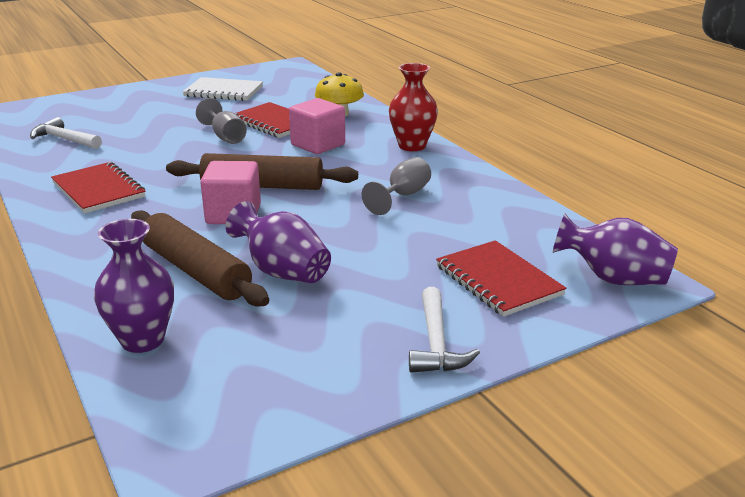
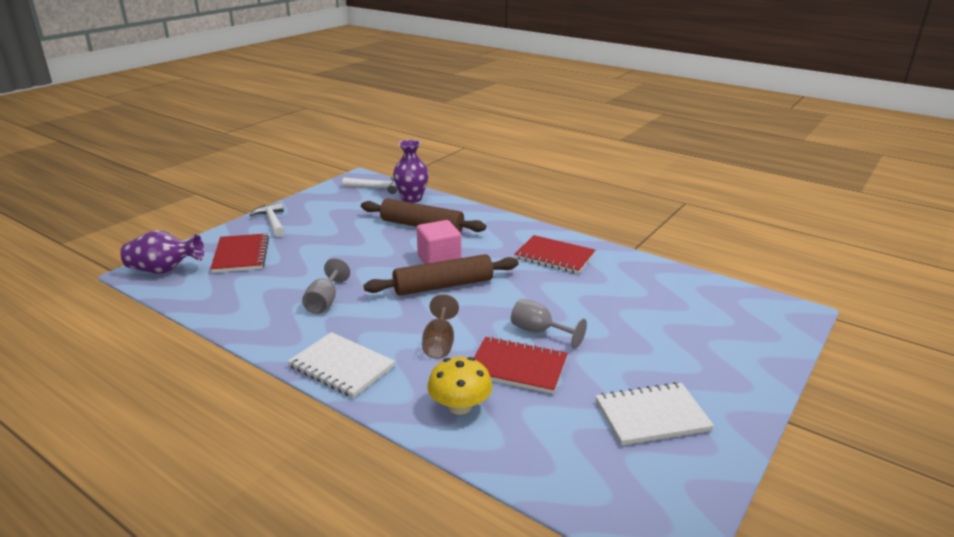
camera: 155 degrees right, 0 degrees up
(64, 139) = (669, 293): white hammer -> white hammer (376, 188)
(282, 272) = (373, 235): purple vase -> none
(318, 145) = (439, 343): pink cube -> brown goblet
(412, 146) = (341, 366): red vase -> white notebook
(498, 280) = (241, 255): red notebook -> red notebook turned 45 degrees clockwise

